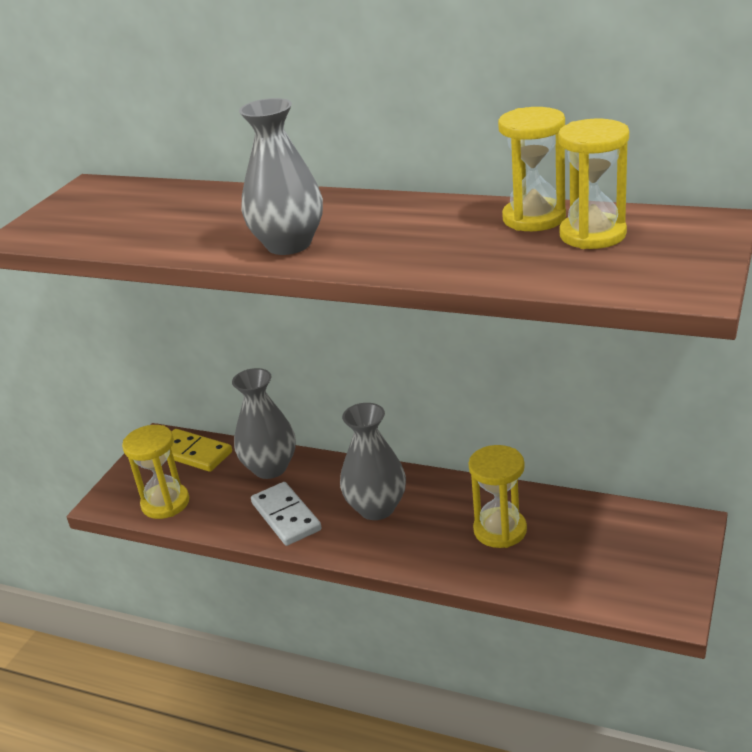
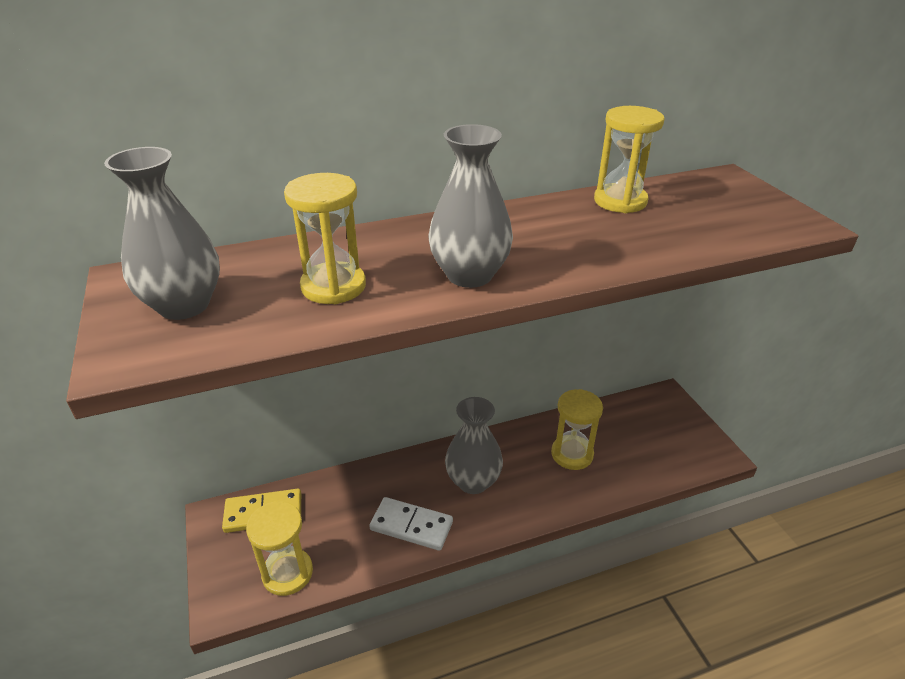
camera: 45 degrees left, 5 degrees up
(270, 468) = (351, 491): grey vase -> grey vase (184, 305)
(592, 235) = (679, 203): yellow hourglass -> yellow hourglass (333, 286)

